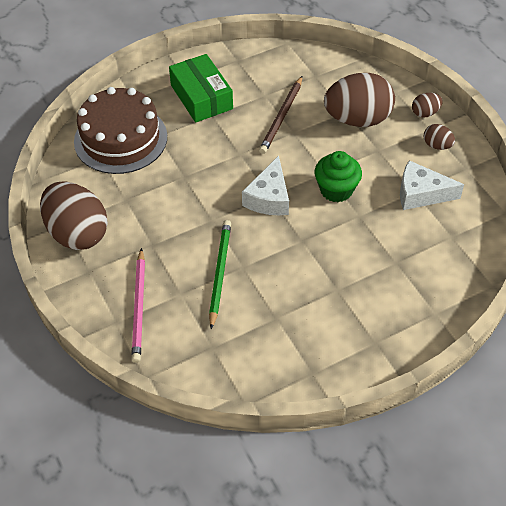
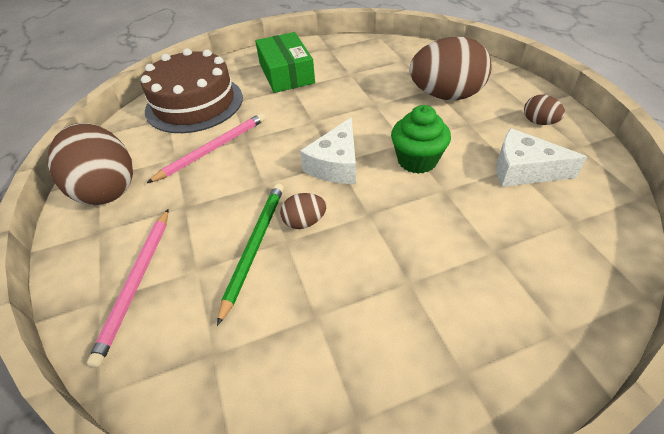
camera: 10 degrees right, 5 degrees down
(157, 188) = (213, 149): none -> pink pencil
(282, 117) = (364, 91): brown pencil -> none
(425, 113) = (522, 93): brown egg -> brown egg (304, 222)

